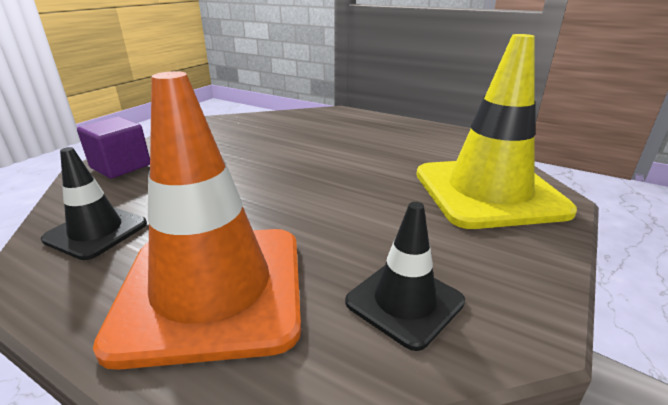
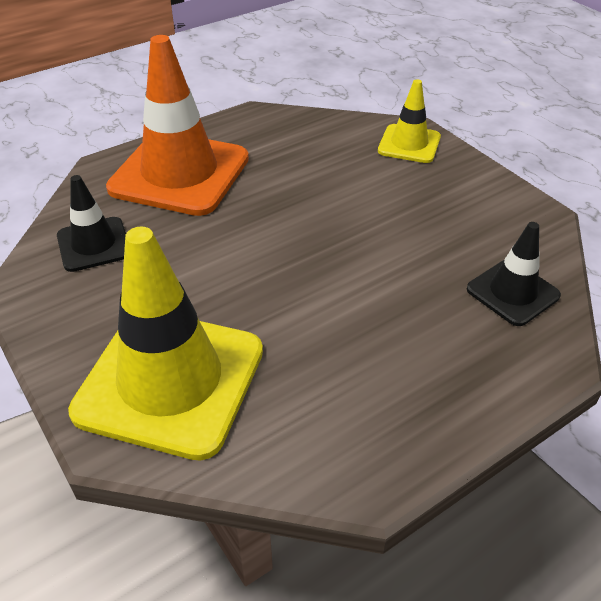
camera: 115 degrees right, 15 degrees up
(96, 231) = (289, 134): black traffic cone -> black traffic cone (512, 292)
(121, 166) = (409, 144): purple cube -> yellow traffic cone

